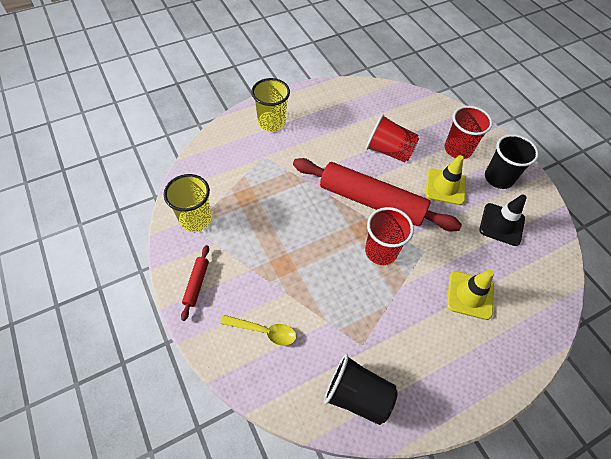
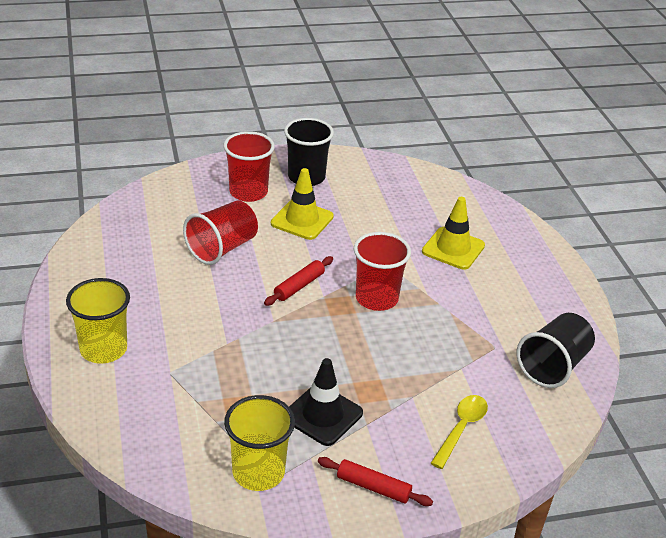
camera: 75 degrees left, 20 degrees down
(371, 201) = (299, 286): red rolling pin -> red rolling pin, size x0.41
(501, 224) = (371, 197): black traffic cone -> black traffic cone (322, 415)

